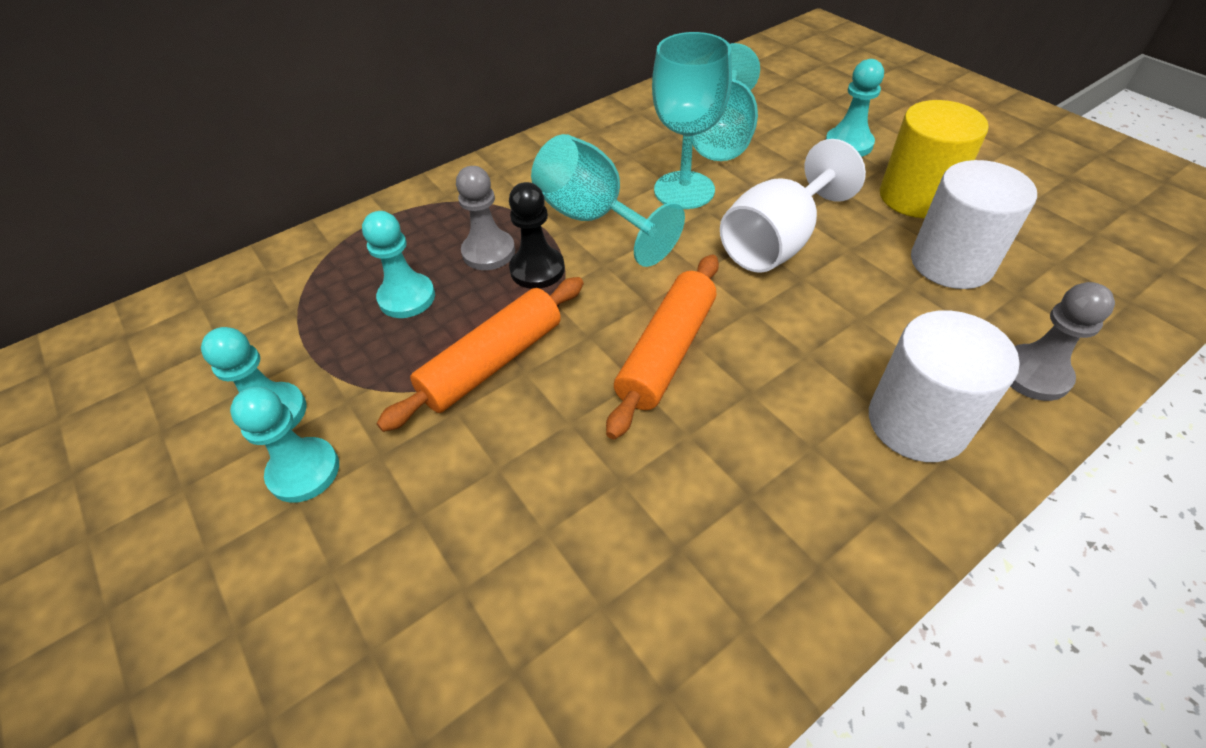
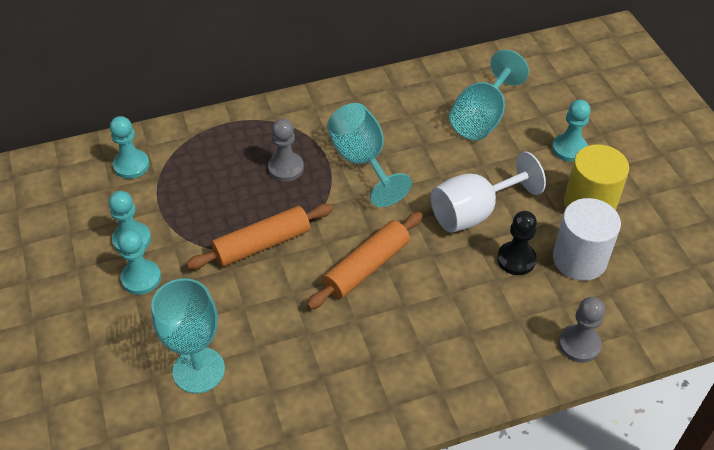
camera: 15 degrees right, 0 degrees up
(407, 298) = (225, 187): turquoise pawn -> turquoise pawn (131, 165)
(537, 269) = (311, 189): black pawn -> black pawn (516, 259)
(684, 190) = (433, 155): turquoise goblet -> turquoise goblet (198, 370)
(917, 422) = (490, 351): white cylinder -> none

